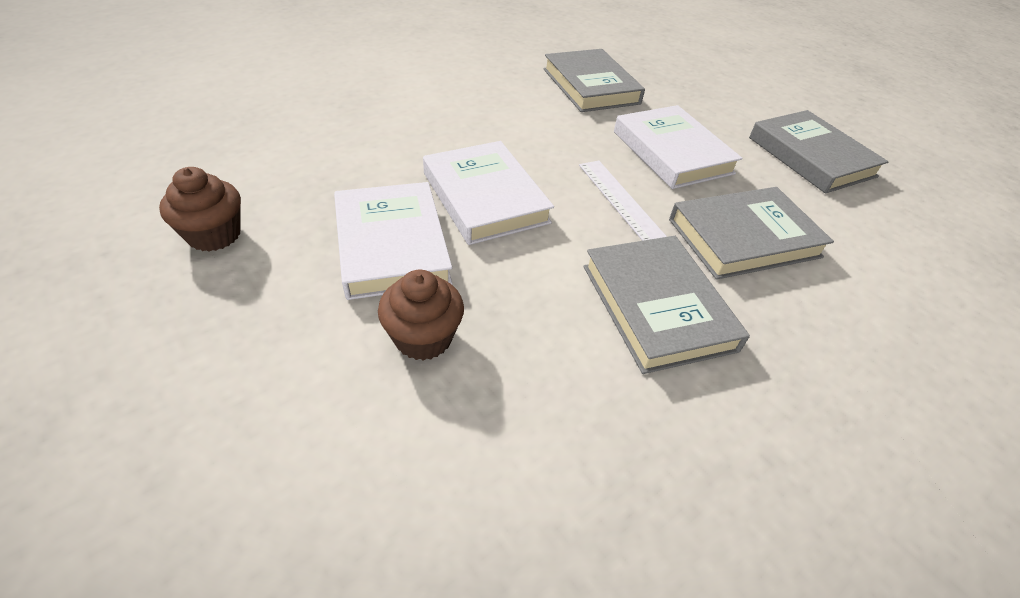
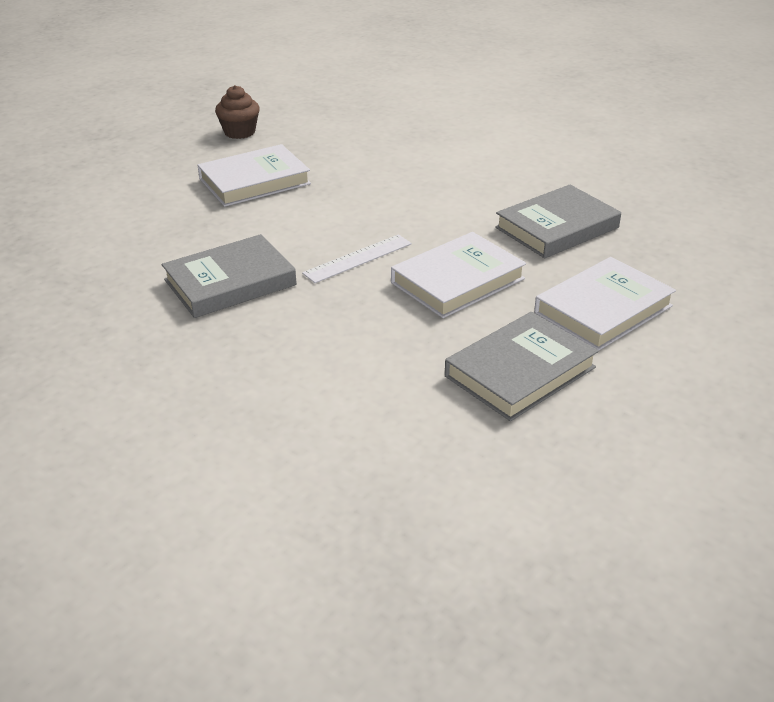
camera: 80 degrees right, 10 degrees down
(423, 338) = (176, 206): brown cupcake -> none
(485, 197) = (325, 203): white book -> white book (603, 309)
(744, 238) = (335, 322): grey book -> none

